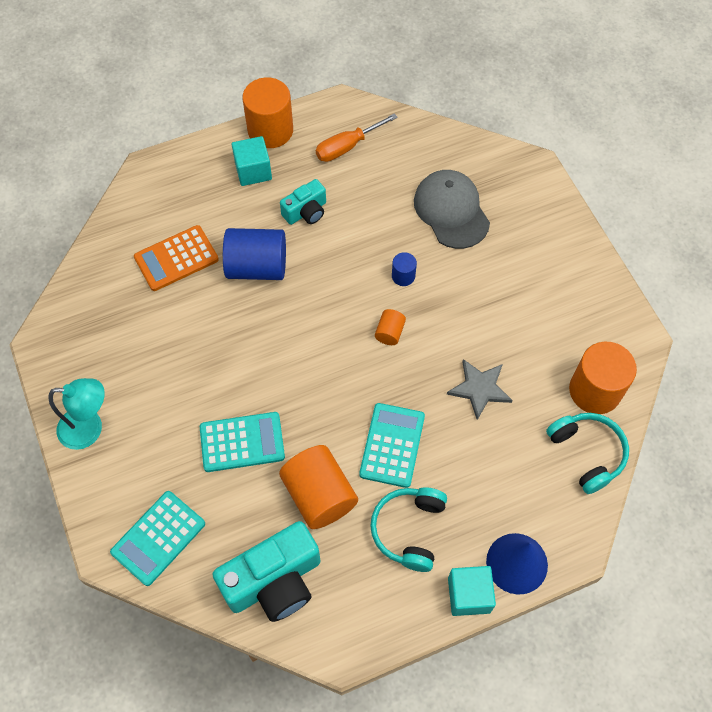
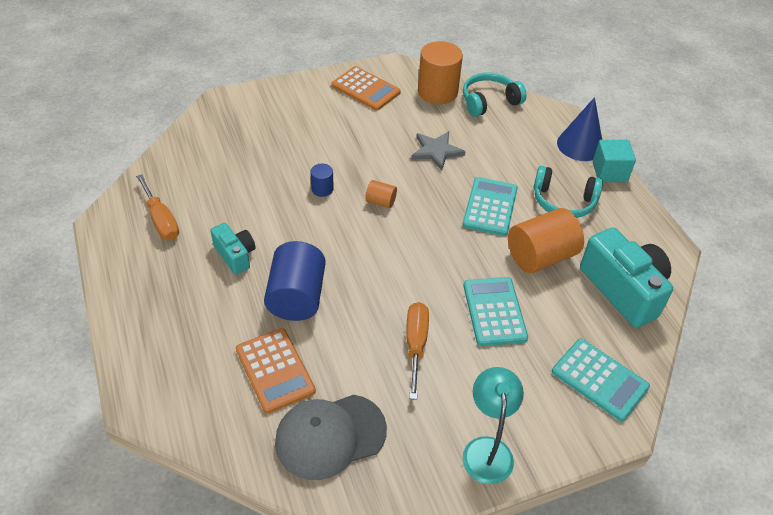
camera: 90 degrees left, 15 degrees down
(201, 369) = (416, 345): none -> orange screwdriver
(253, 171) = (170, 298): turquoise cube -> none
(270, 130) = (118, 282): orange cylinder -> none
(392, 445) = (490, 207): turquoise calculator -> turquoise calculator turned 90 degrees clockwise
(451, 211) = (256, 153): grey cap -> grey cap (330, 436)
(583, 308) = (365, 89): none -> orange calculator

